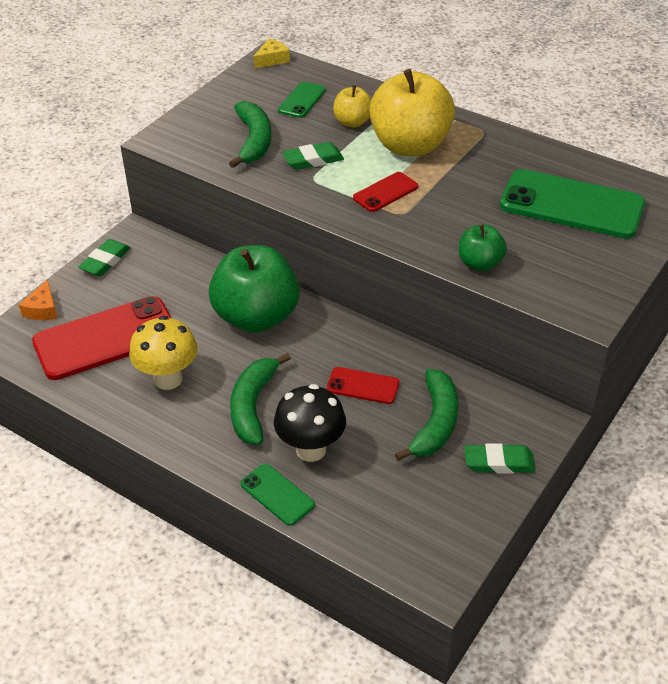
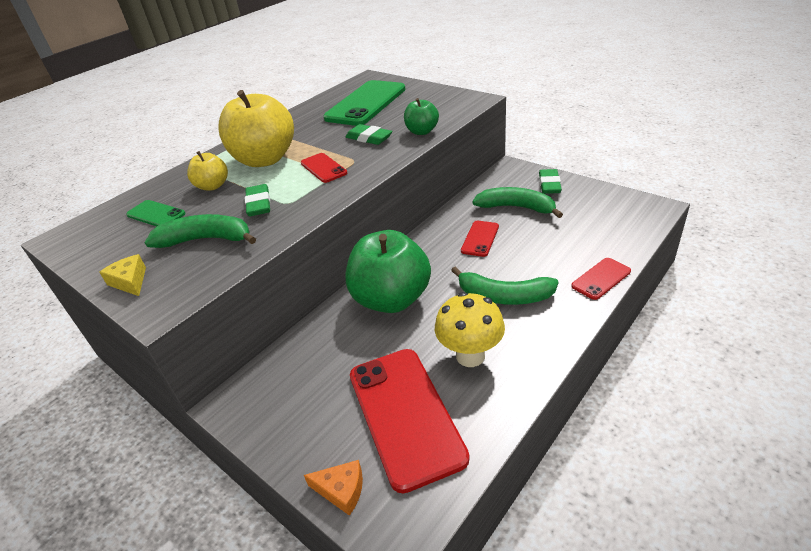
camera: 80 degrees left, 5 degrees down
(105, 261) = (269, 429): green eraser -> green eraser (369, 138)
(272, 60) = (64, 236): yellow cheese -> yellow cheese (130, 281)
(277, 494) = (601, 279): green phone -> red phone
(311, 449) = (550, 263): black mushroom -> none

